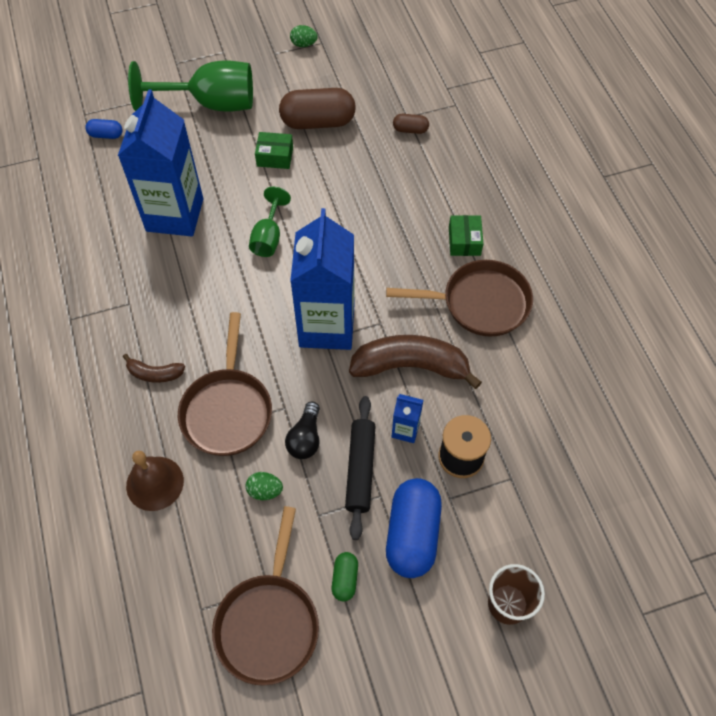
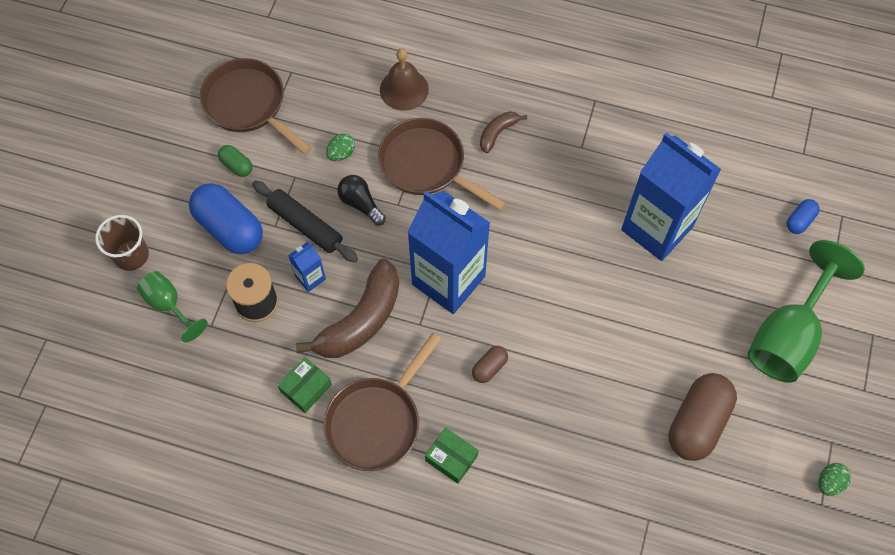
camera: 125 degrees right, 5 degrees up
(268, 237) = (577, 290): green goblet -> green goblet (169, 305)
(275, 157) = (674, 353): green box -> green box (306, 388)
(410, 130) = (627, 509): brown capsule -> brown capsule (489, 367)

